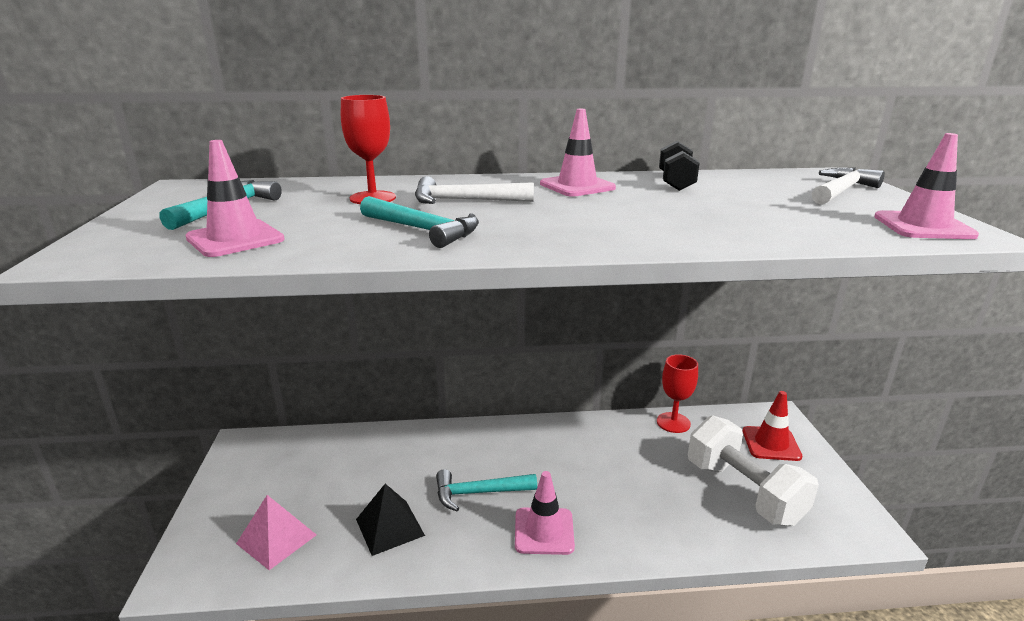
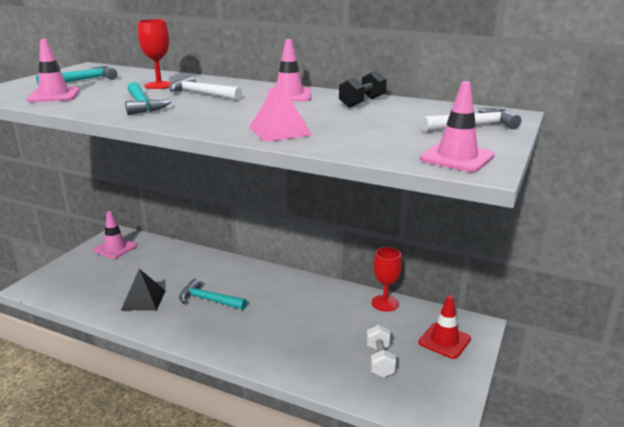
camera: 30 degrees right, 0 degrees up
(276, 539) = (87, 285): pink pyramid -> pink pyramid (279, 131)
(544, 531) = (221, 333): pink traffic cone -> pink traffic cone (115, 248)
(744, 492) = (380, 361): white dumbbell -> white dumbbell, size x0.55

